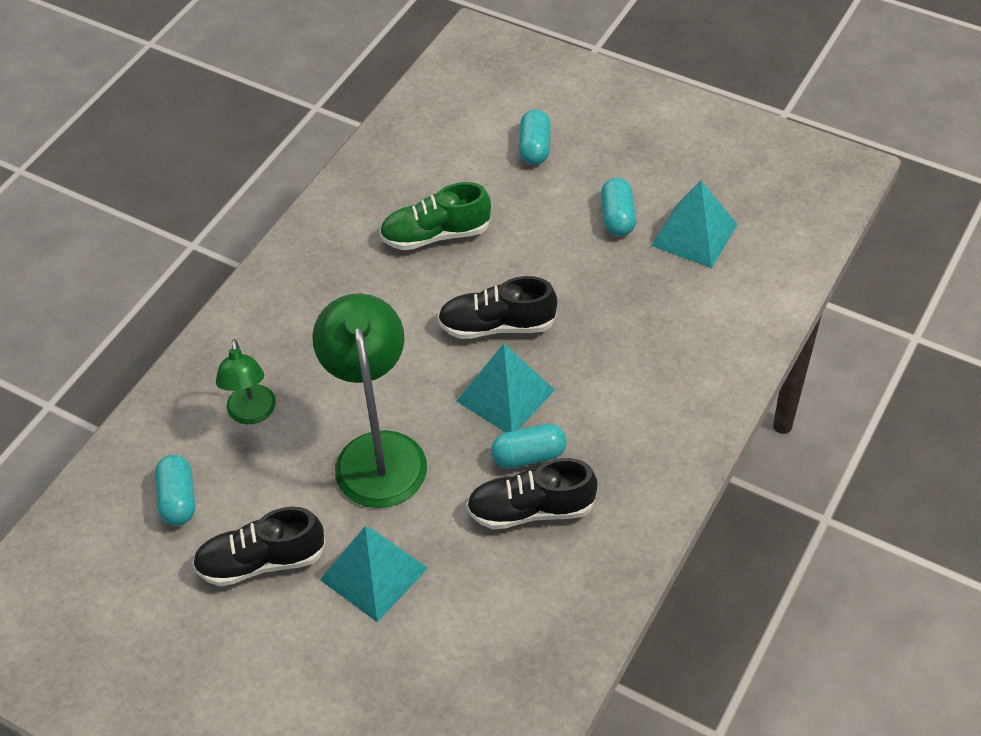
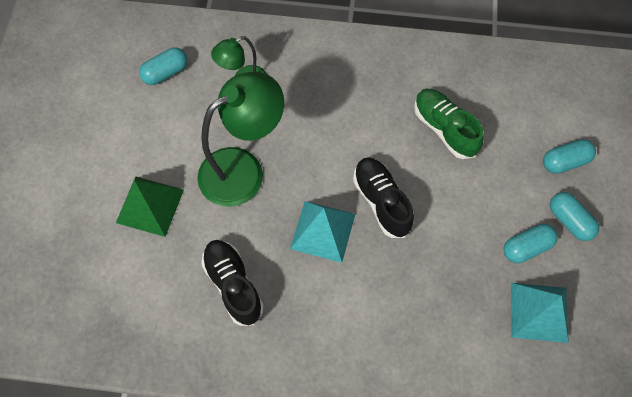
camera: 65 degrees right, 15 degrees up
(261, 561) = (137, 137): black shoe -> none
(373, 574) = (150, 206): turquoise pyramid -> green pyramid
(529, 456) = (277, 266): turquoise capsule -> turquoise capsule (569, 221)

